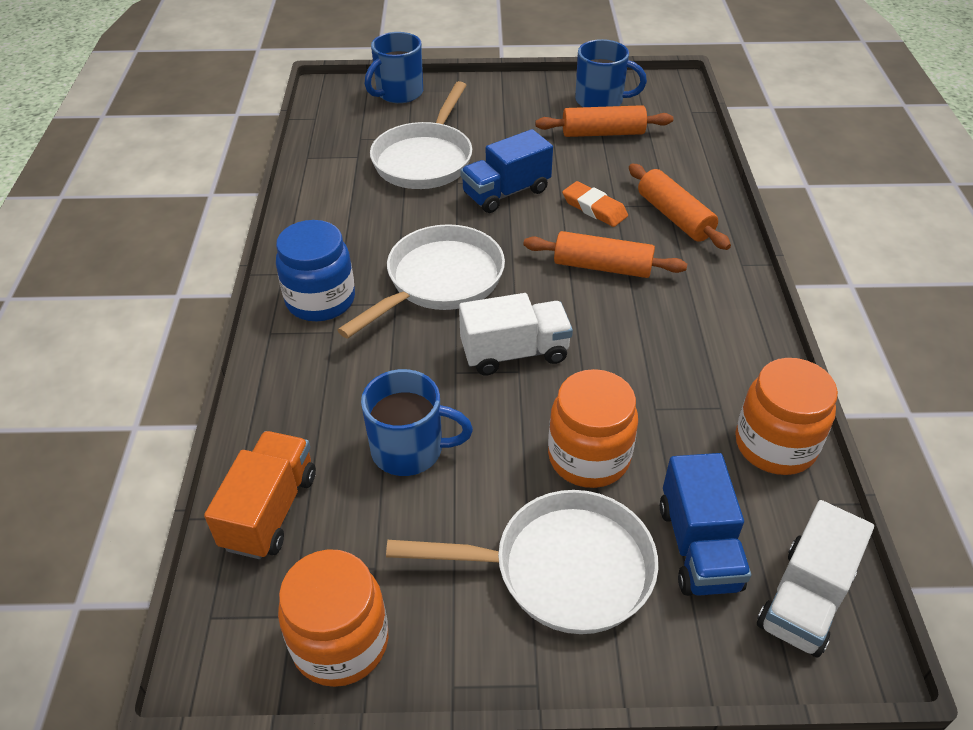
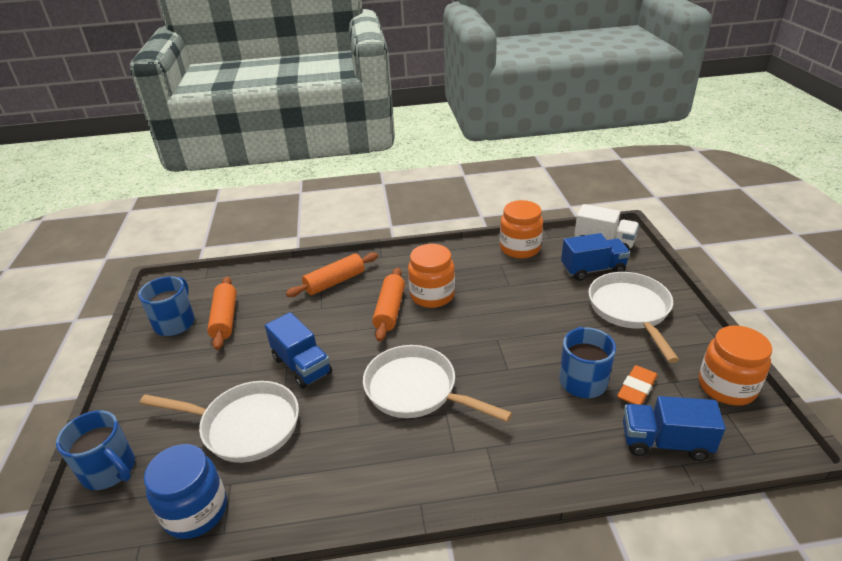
camera: 95 degrees left, 10 degrees down
(270, 510) = (665, 442): orange truck -> blue truck
(320, 300) = (451, 463): blue jar -> blue jar (195, 511)
(514, 353) = (481, 342): white truck -> none
(588, 457) = (554, 306): orange jar -> orange jar (432, 295)
(594, 208) = (324, 317): orange eraser -> orange eraser (636, 389)

